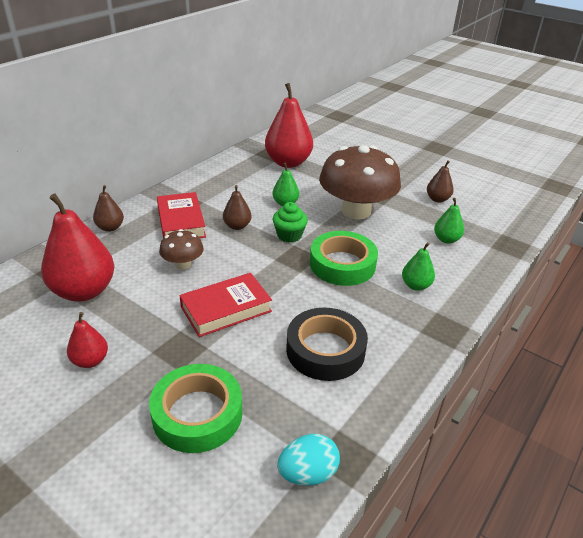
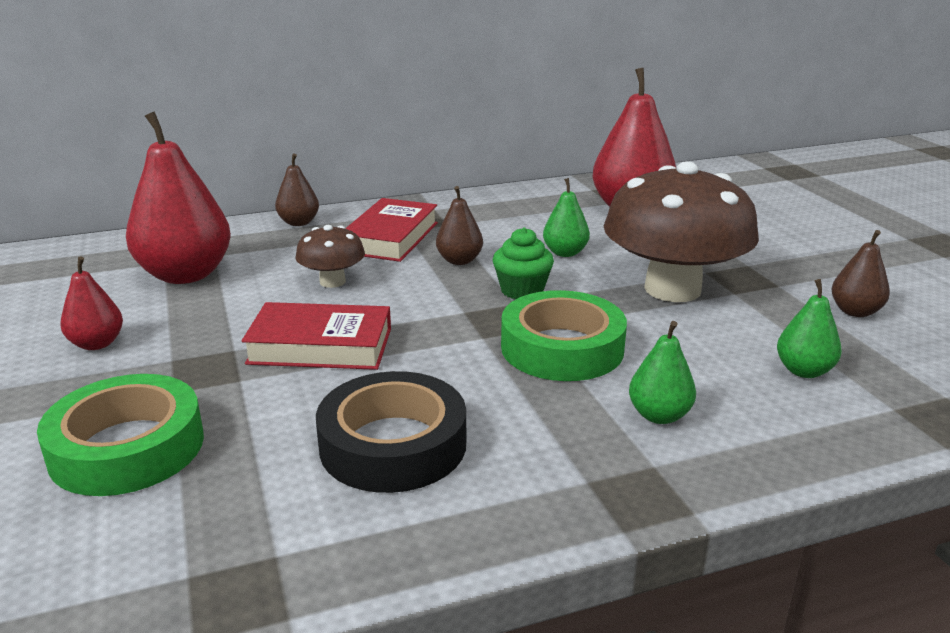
camera: 35 degrees right, 10 degrees down
(308, 473) = (158, 588): turquoise egg -> none

